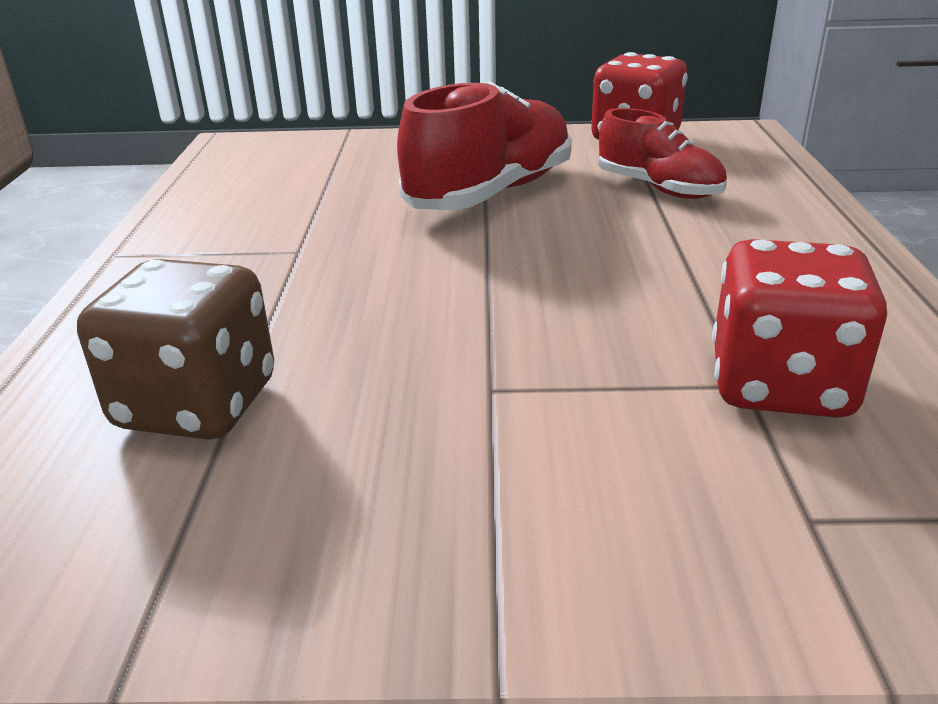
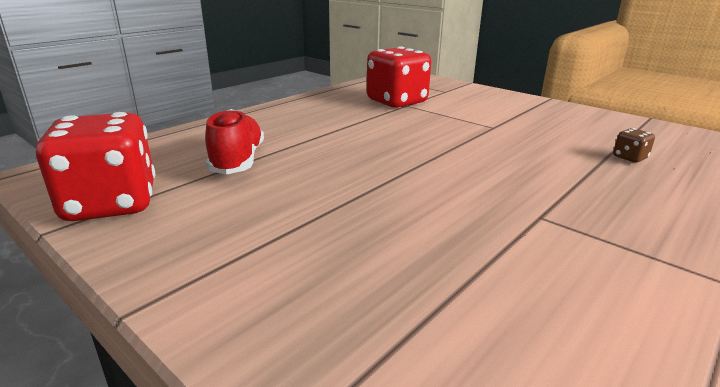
camera: 140 degrees left, 5 degrees down
(197, 405) = (629, 158): brown dice -> brown dice, size x0.41
(490, 193) = (334, 204): red shoe -> none

